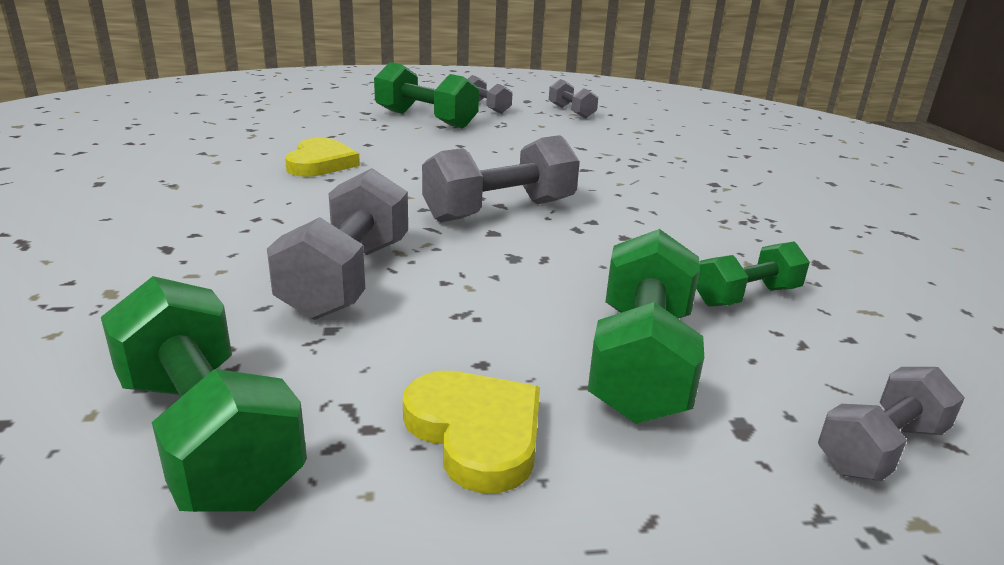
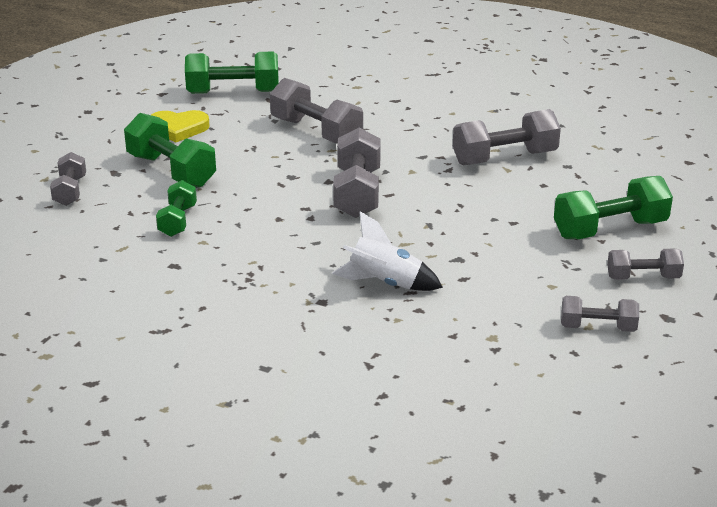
camera: 125 degrees right, 5 degrees up
(320, 163) = (504, 158): yellow heart -> grey dumbbell
(641, 168) = (385, 283): none -> white rocket

